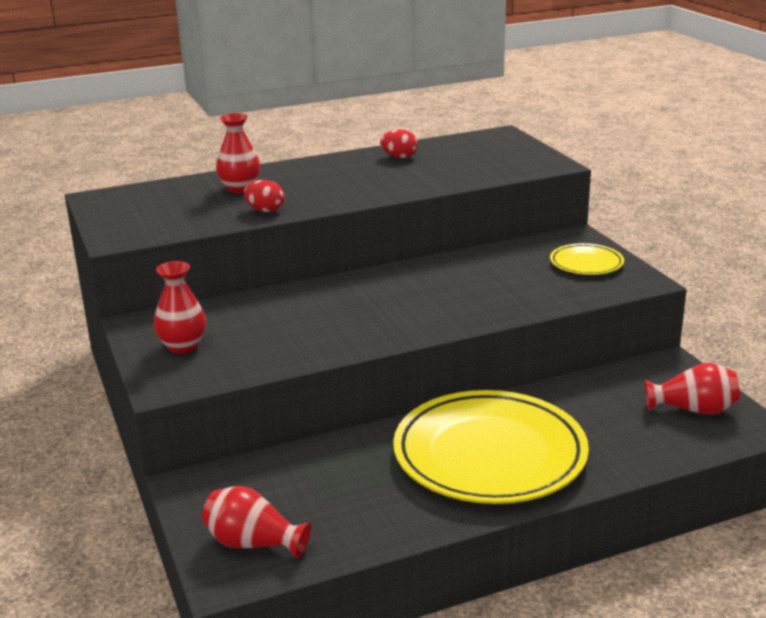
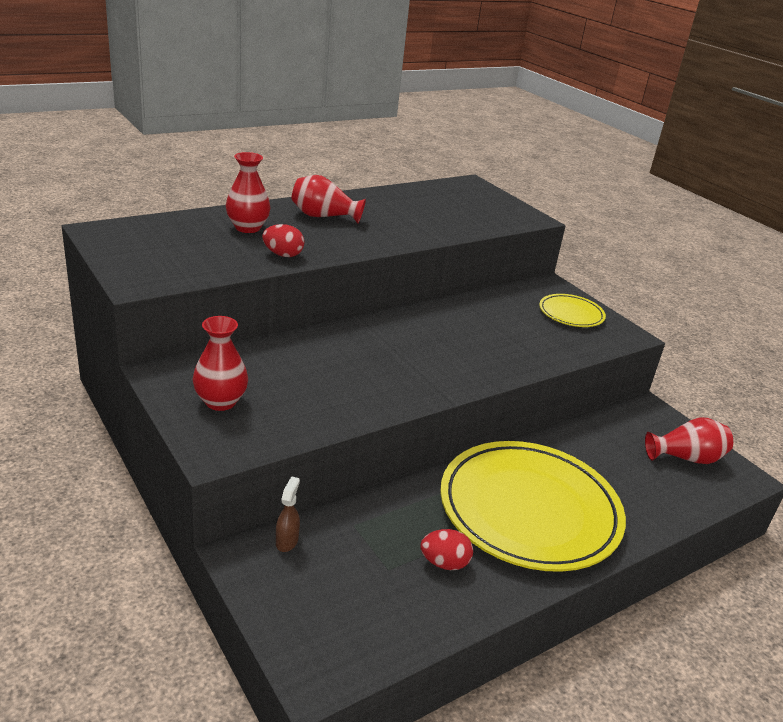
camera: 15 degrees left, 5 degrees up
(232, 474) = (287, 541): none -> brown spray bottle
(253, 543) = (333, 628): red vase -> red vase (323, 217)
(399, 157) = (389, 202): red egg -> red egg (444, 563)

